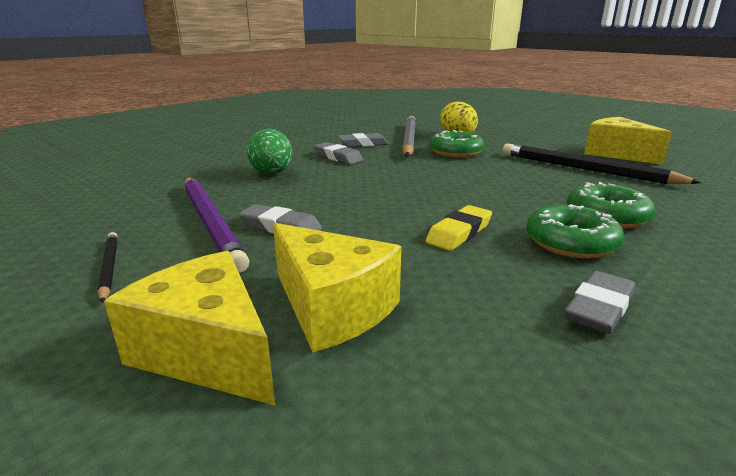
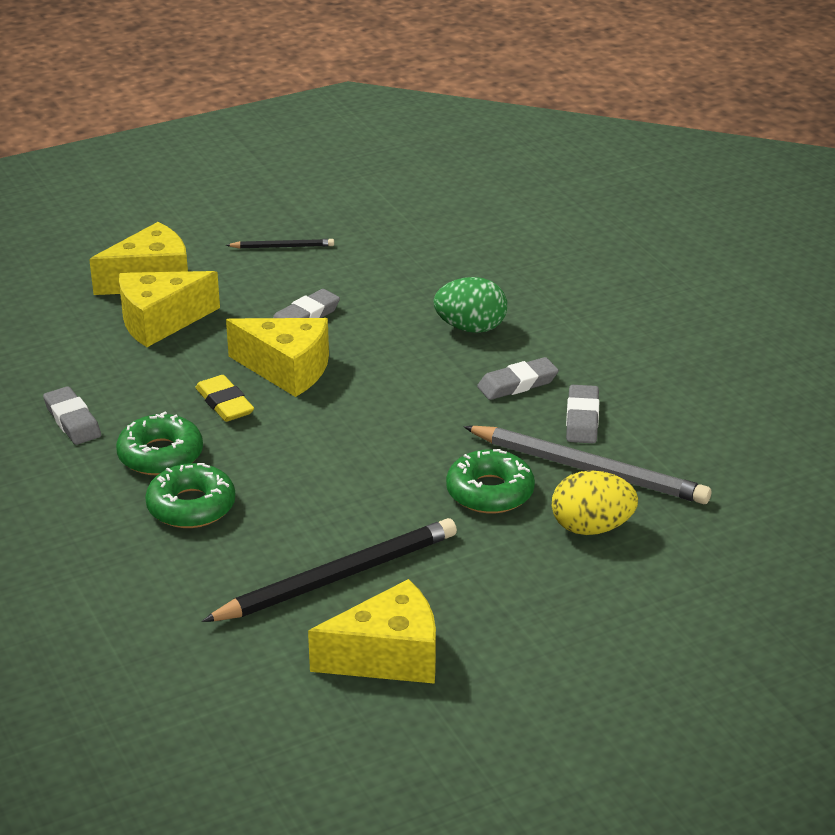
camera: 110 degrees right, 10 degrees up
(211, 222) = (340, 286): purple pencil -> none
(379, 218) = (287, 370): none -> yellow cheese

